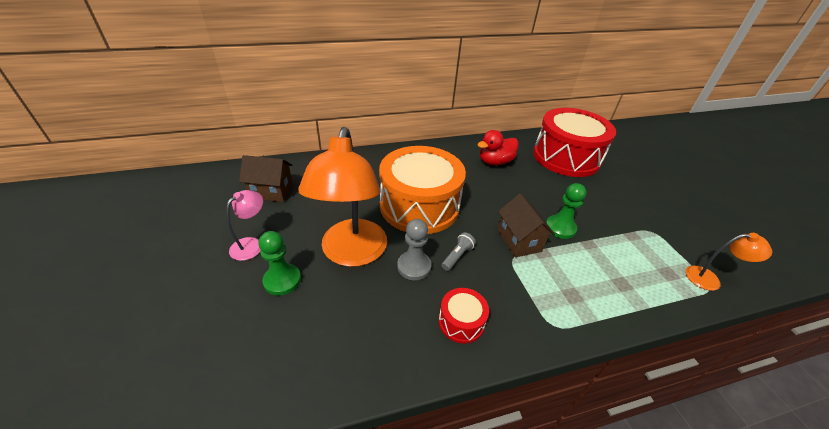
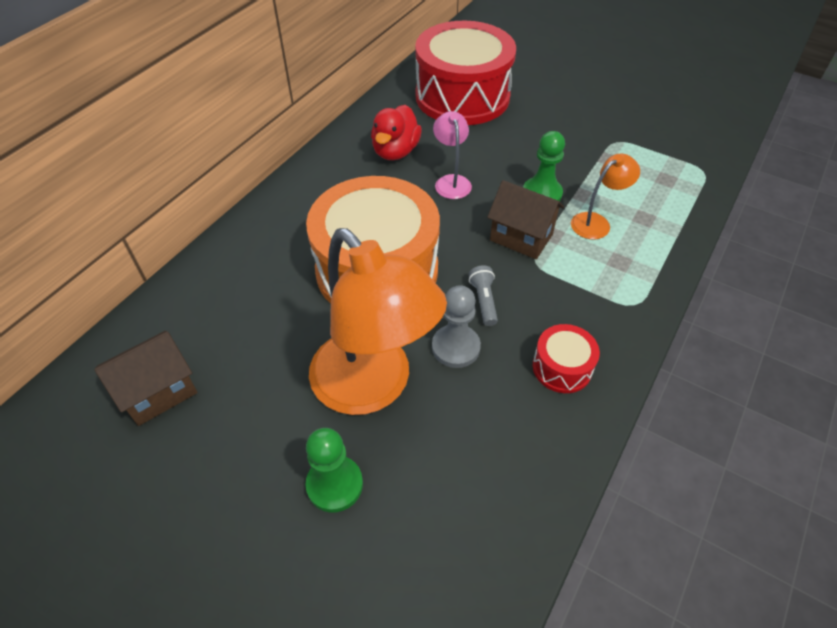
camera: 40 degrees left, 10 degrees up
(251, 244) = (234, 479): pink lamp -> pink lamp (451, 181)
(709, 279) = (697, 163): orange lamp -> orange lamp (596, 222)

